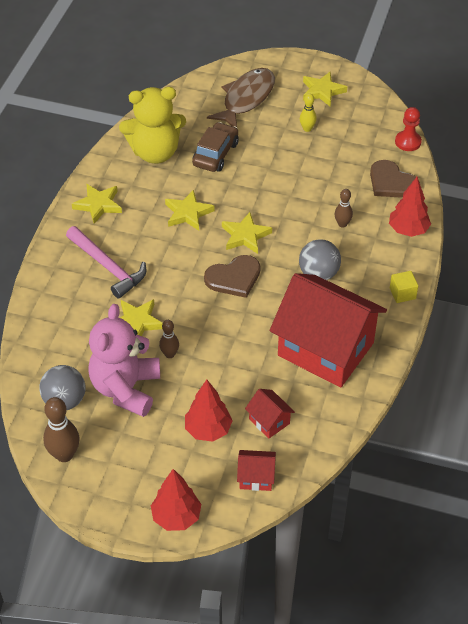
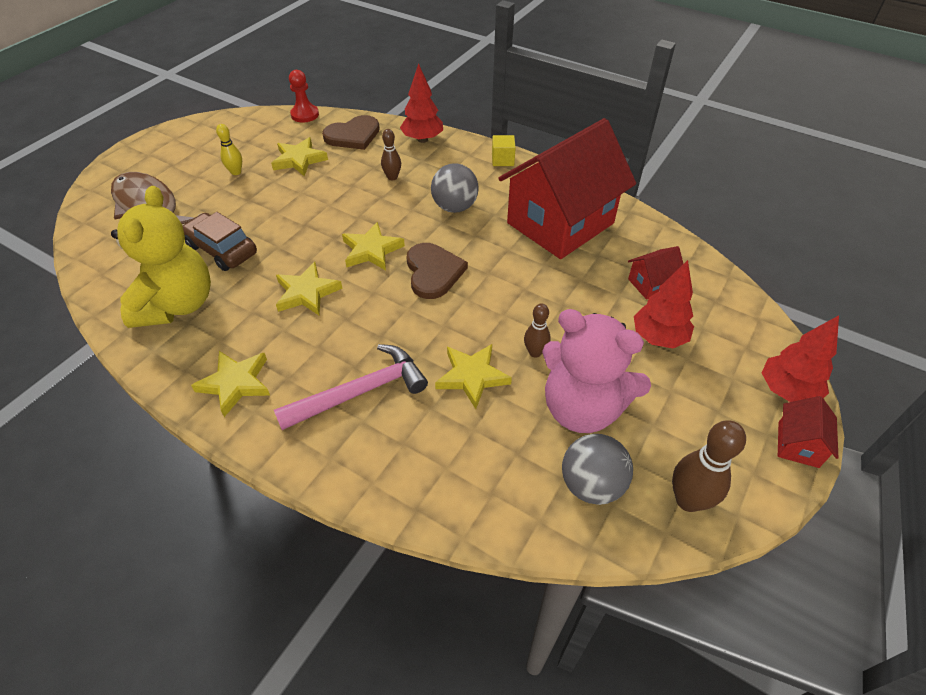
camera: 75 degrees left, 0 degrees up
(256, 477) = (728, 309): red house -> red house (798, 444)
(322, 91) = (187, 150): yellow star -> yellow star (299, 160)

